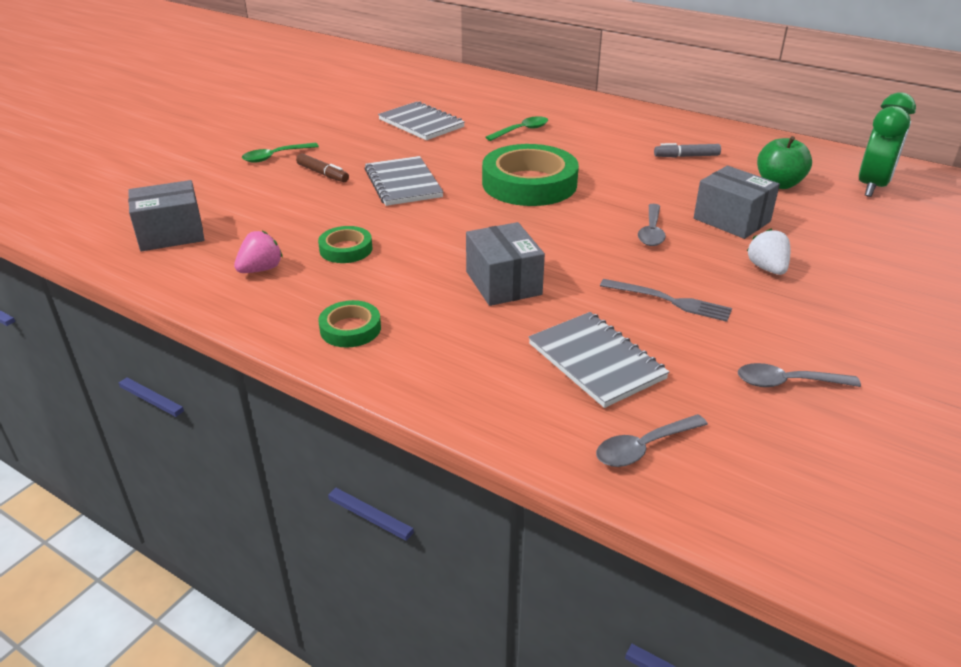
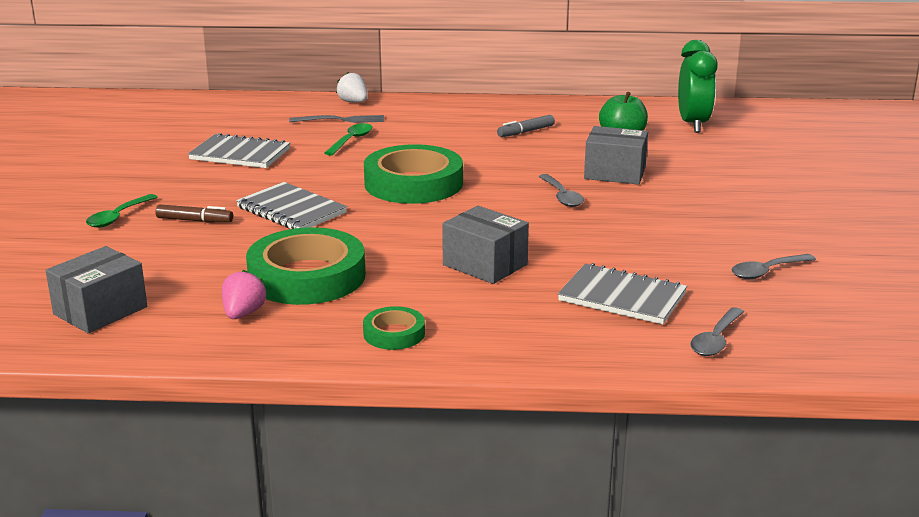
camera: 30 degrees left, 10 degrees down
(346, 249) = (307, 276): green tape -> green tape, size x2.07
(669, 301) = (630, 242): grey fork -> grey fork (341, 120)
(767, 268) = (677, 201): white strawberry -> white strawberry (353, 102)

